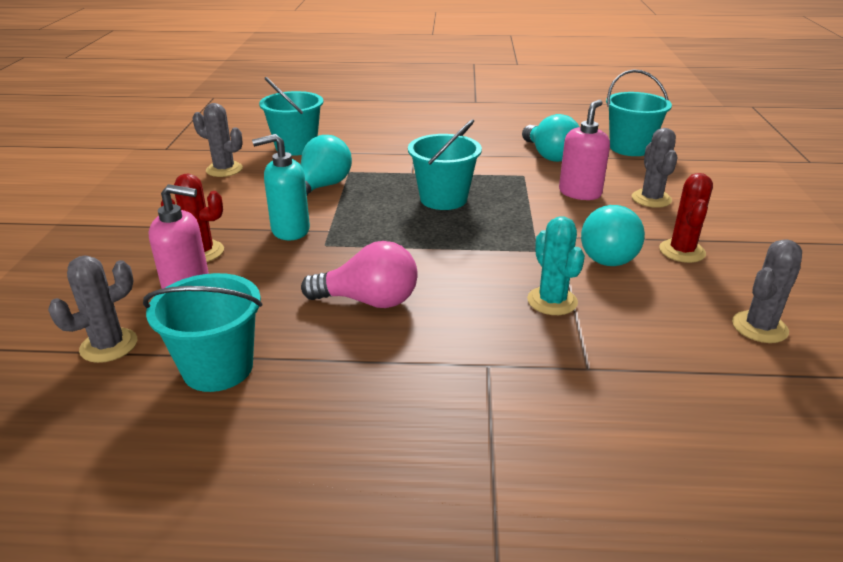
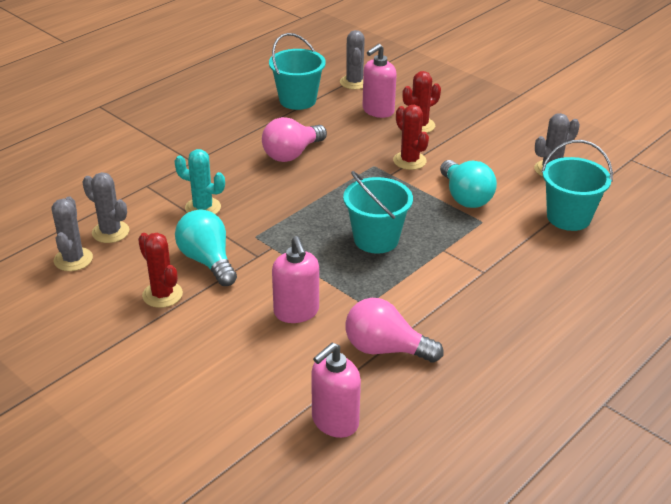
camera: 130 degrees right, 5 degrees up
(290, 230) = (409, 161): turquoise soap dispenser -> red cactus
(549, 155) = (385, 349): turquoise light bulb -> pink light bulb
(630, 148) = (334, 421): turquoise bucket -> pink soap dispenser
(651, 199) = (235, 343): grey cactus -> grey cactus (110, 232)

